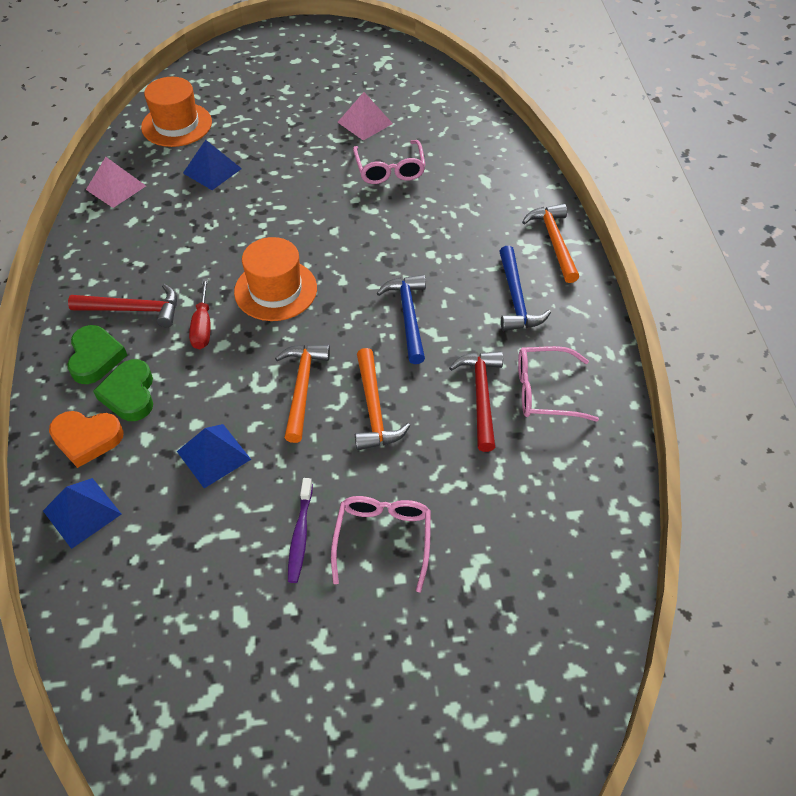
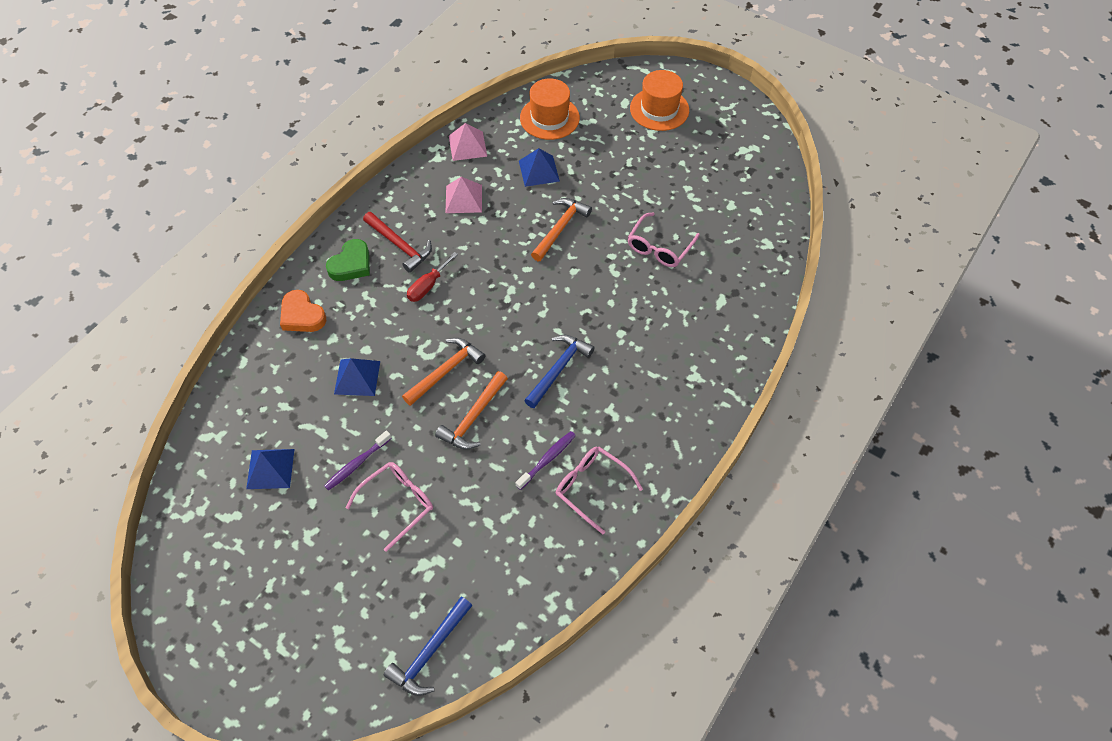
camera: 40 degrees right, 5 degrees up
(82, 512) = (262, 359): blue pyramid -> blue pyramid (270, 468)
(130, 394) = (348, 303): green heart -> none
(275, 290) = (494, 290): orange hat -> orange hat (659, 109)
(365, 123) = (680, 196): pink pyramid -> pink pyramid (463, 198)
(481, 396) = (547, 459): red hammer -> purple toothbrush
(515, 299) = (643, 408): blue hammer -> blue hammer (429, 652)
(554, 242) = (718, 385): orange hammer -> orange hammer (560, 228)

